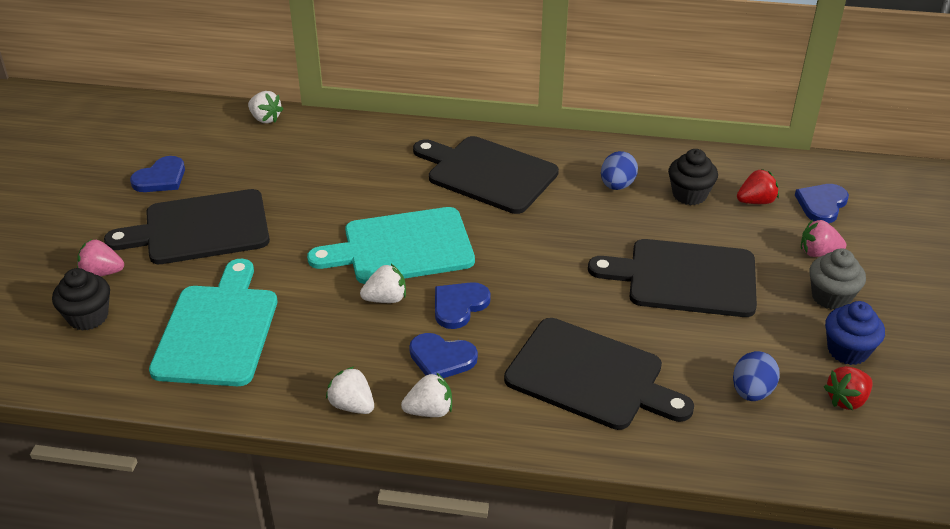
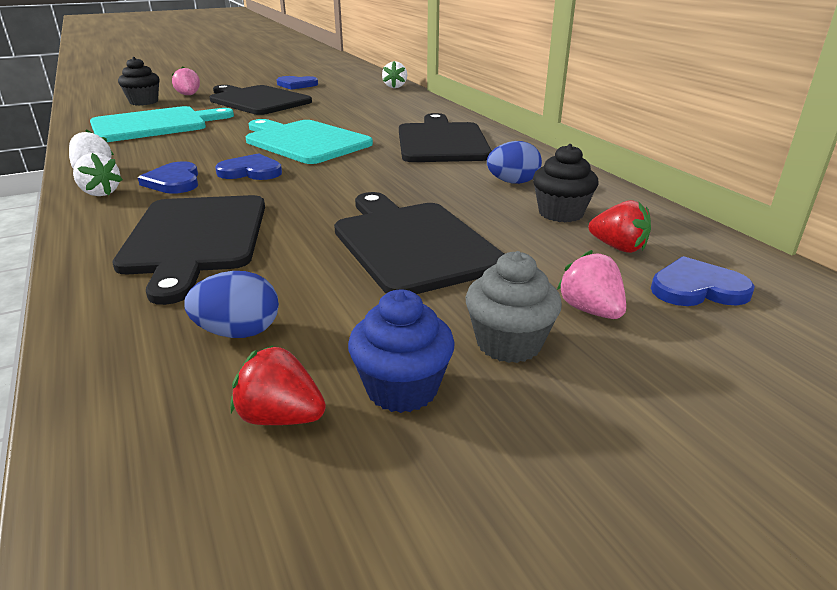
camera: 55 degrees right, 10 degrees down
(386, 299) = (234, 151): white strawberry -> none

